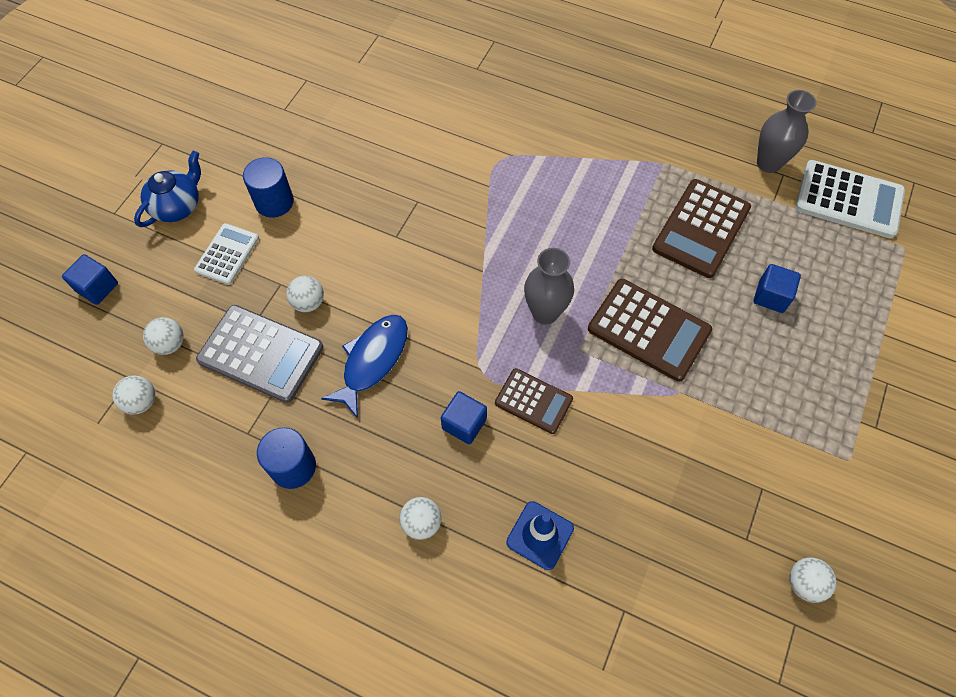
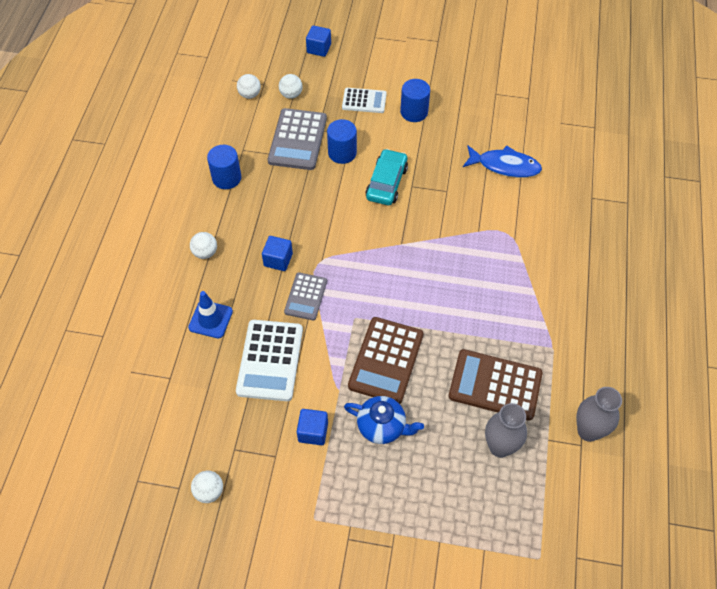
camera: 75 degrees right, 5 degrees down
(177, 206) = (391, 65): blue teapot -> blue teapot (382, 426)
(308, 303) = (342, 153): white ball -> blue cylinder
(372, 361) = (310, 198): blue fish -> blue fish (504, 166)
(380, 263) = (386, 183): none -> turquoise car
(533, 401) = (305, 296): brown calculator -> grey calculator
(545, 313) = (379, 289): grey vase -> grey vase (500, 447)
(771, 296) = (446, 446): blue cube -> blue cube (313, 432)
(848, 200) = (574, 504): white calculator -> white calculator (270, 360)

